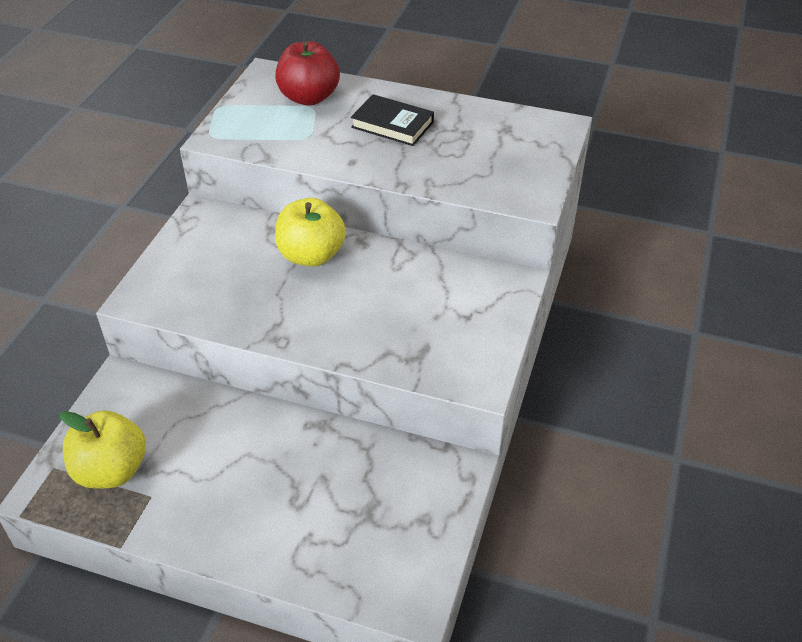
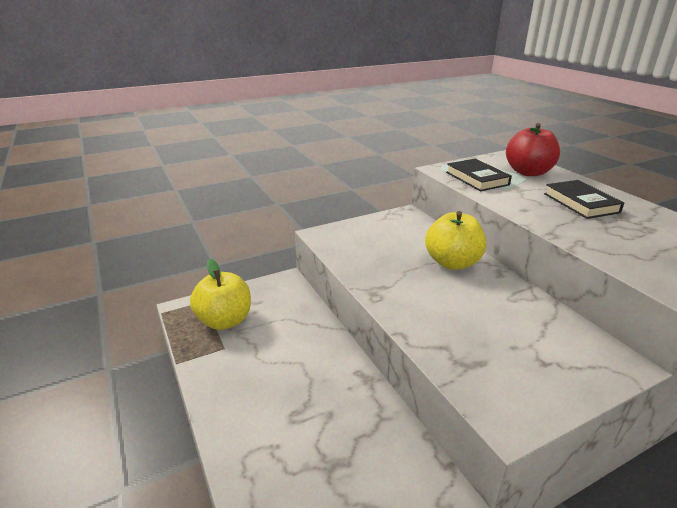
camera: 45 degrees right, 15 degrees down
(267, 135) = (477, 178): none -> black book

